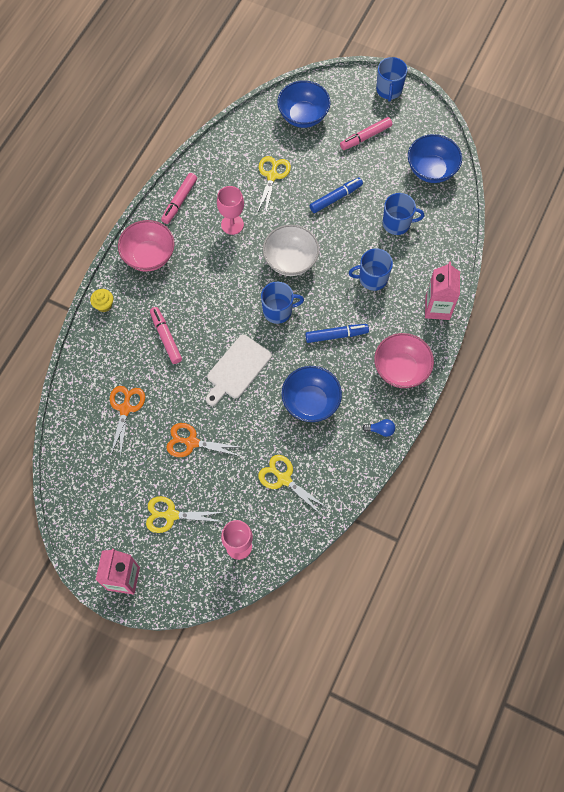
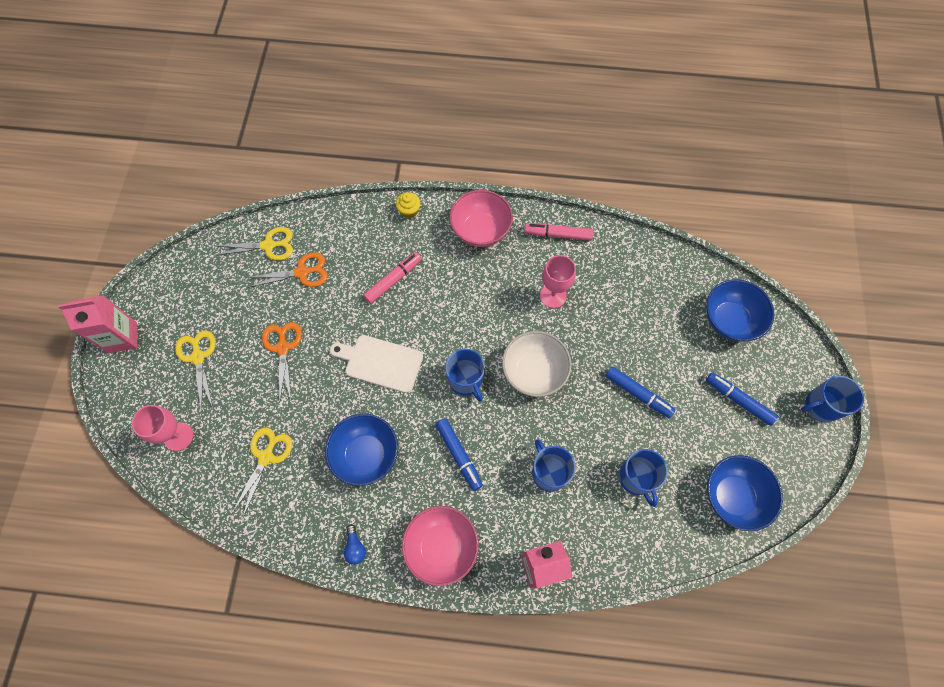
camera: 70 degrees right, 0 degrees up
(272, 176) = (633, 315): yellow scissors -> yellow scissors (268, 245)
(365, 137) = (738, 400): pink marker -> blue marker

